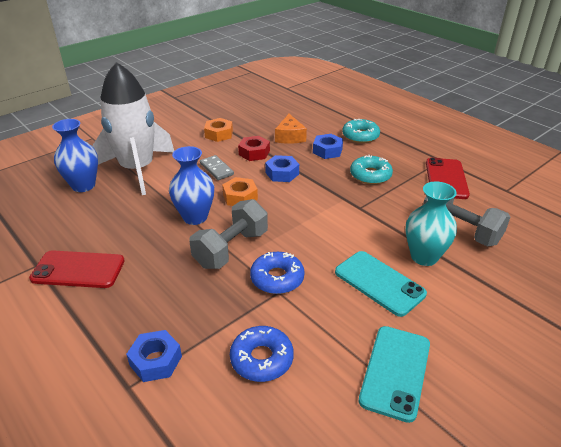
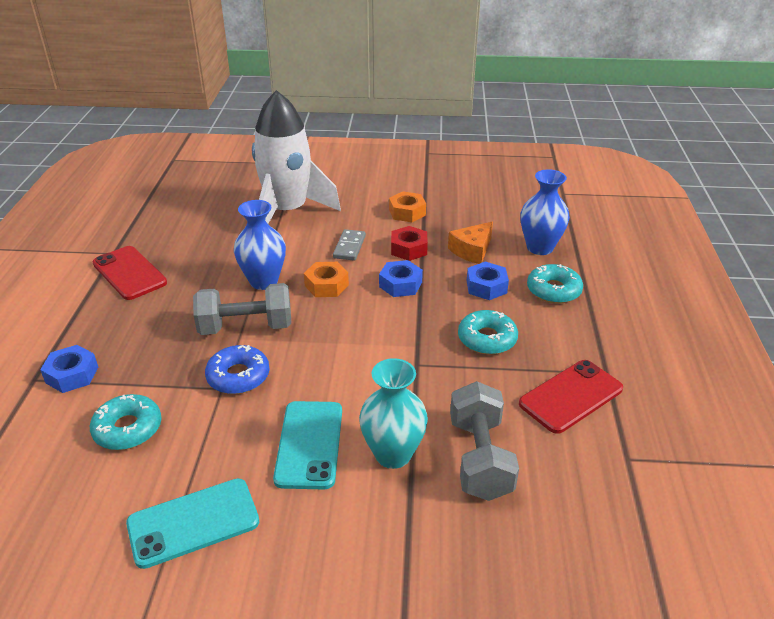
camera: 45 degrees right, 0 degrees up
(83, 186) = (230, 205): blue vase -> blue vase (540, 247)
(261, 359) = (128, 429): blue donut -> turquoise donut

